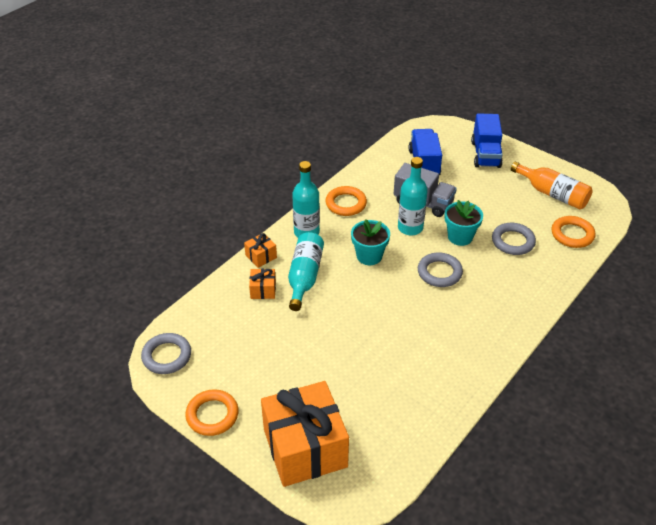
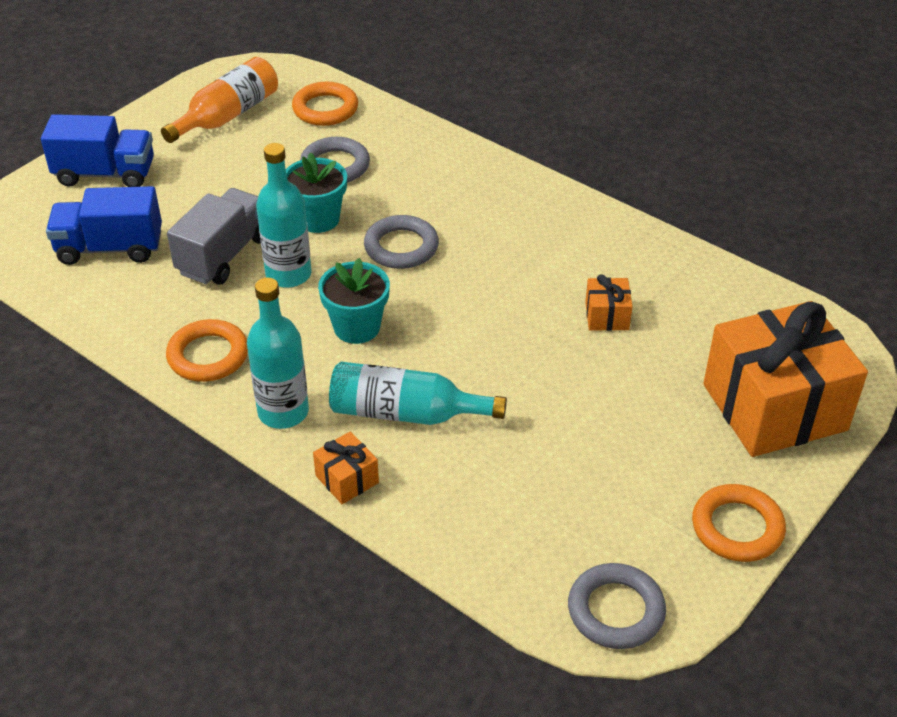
camera: 90 degrees left, 0 degrees up
(263, 290) = (439, 472): orange gift -> orange gift (607, 316)

